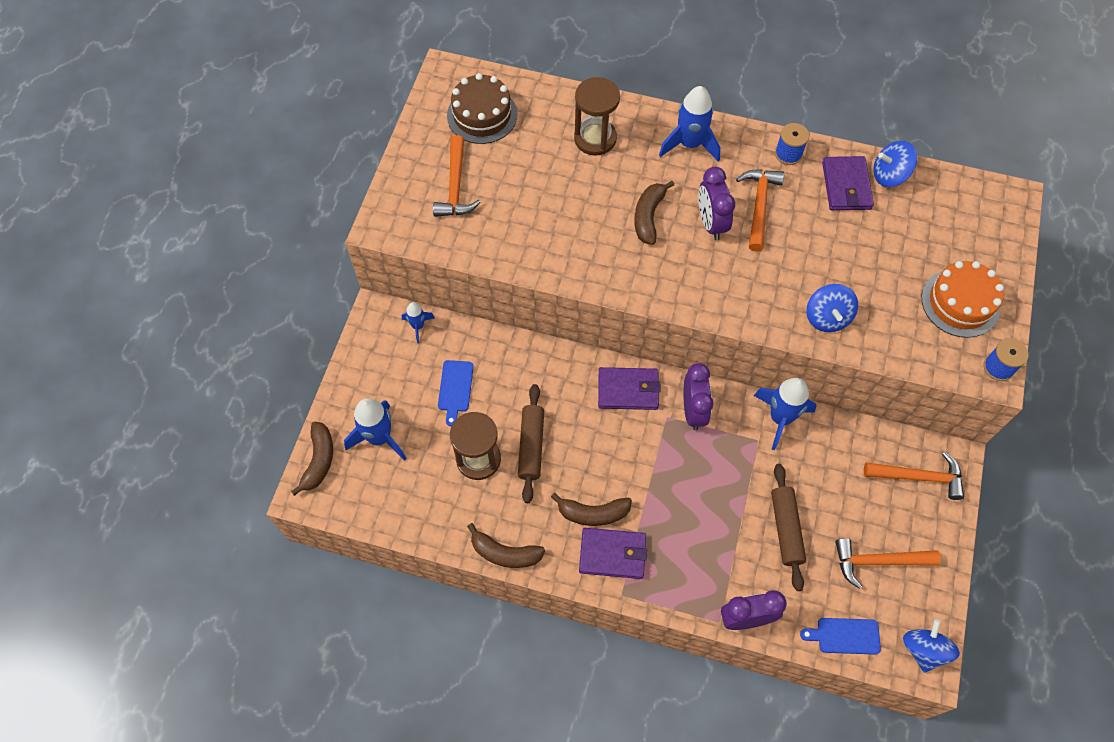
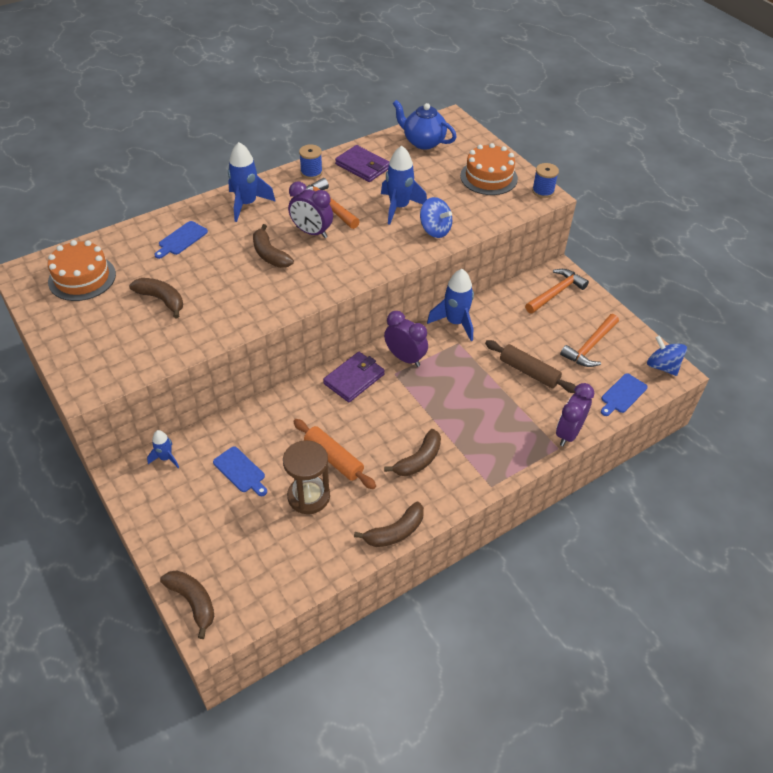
camera: 50 degrees left, 15 degrees down
(379, 438) = (222, 546): blue rocket -> blue rocket (399, 207)
(455, 187) = (114, 328): orange hammer -> none
(482, 115) = (82, 278): brown cake -> orange cake
(516, 189) = (161, 300): none -> brown banana
(531, 446) = (333, 458): brown rolling pin -> orange rolling pin
(595, 138) = (181, 239): brown hourglass -> blue cutting board
(612, 554) = (458, 470): purple wallet -> none
(889, 175) = (378, 147): blue spinning top -> none
(944, 204) = (423, 142): none -> blue teapot

